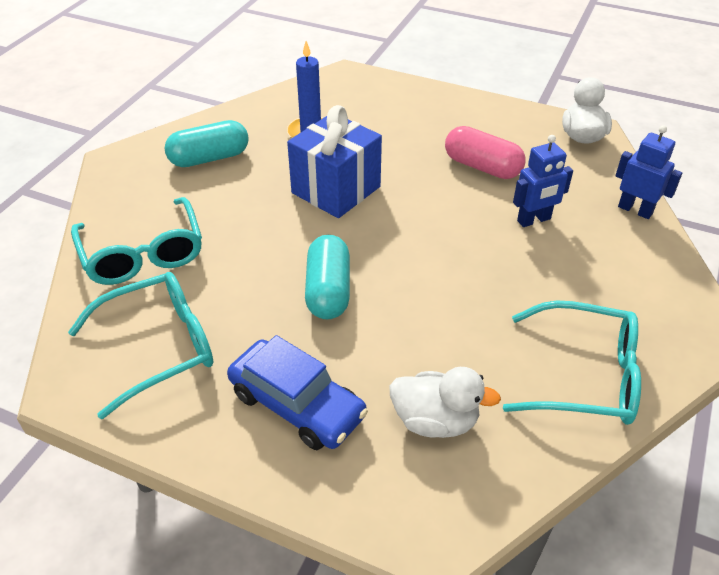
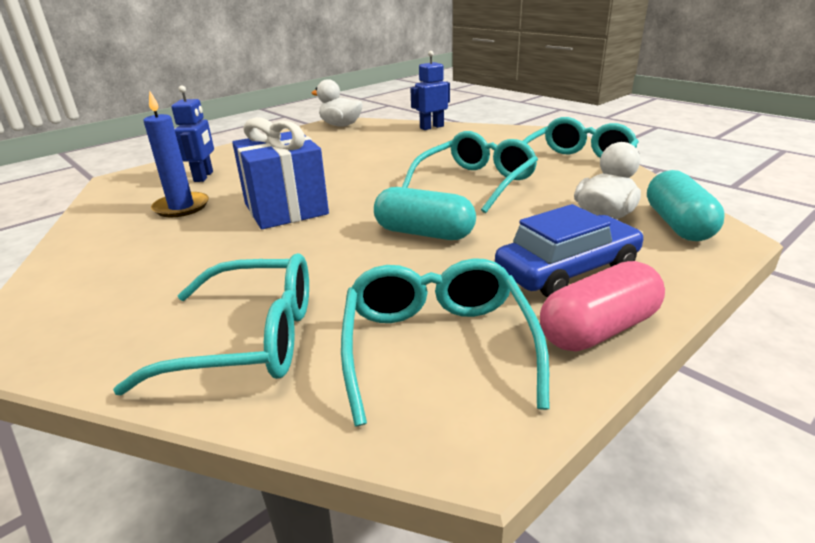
camera: 65 degrees left, 15 degrees down
(209, 158) = (128, 267): turquoise capsule -> turquoise capsule (677, 224)
(470, 296) = (476, 182): none -> turquoise glasses
(482, 167) = (333, 155): pink capsule -> pink capsule (598, 329)
(534, 220) = (412, 151): blue robot -> blue robot (204, 176)

